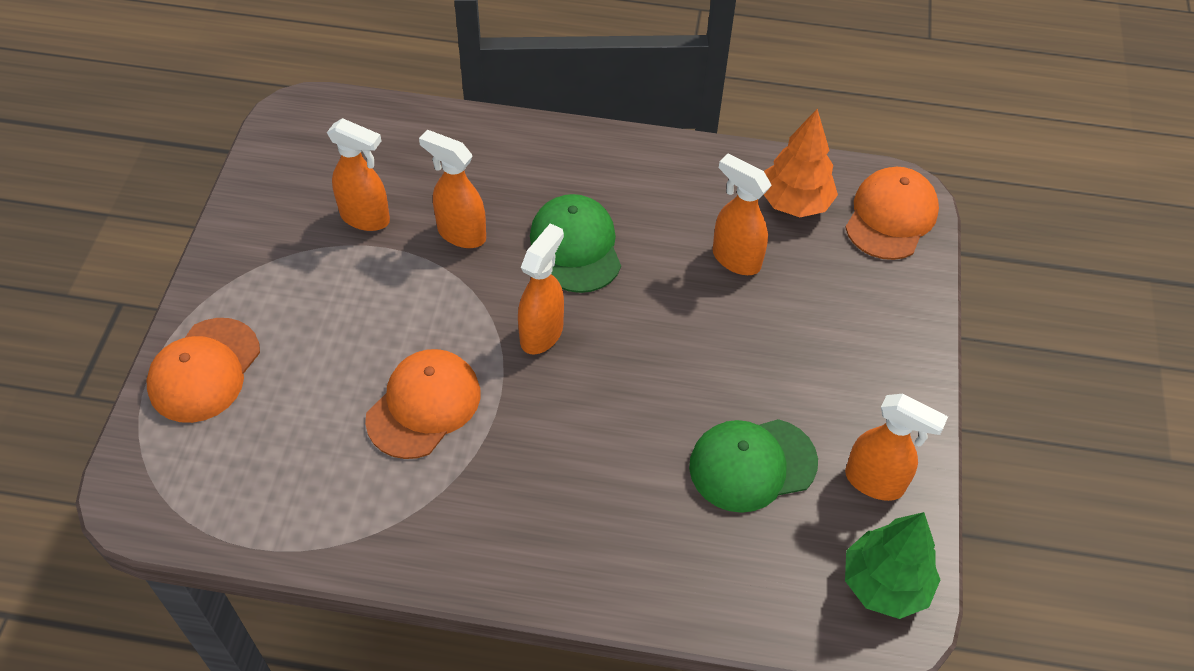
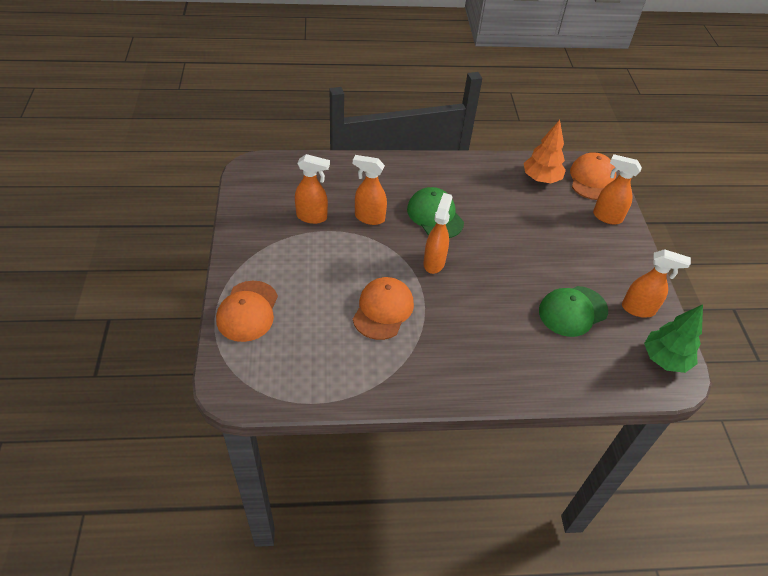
camera: 15 degrees left, 5 degrees down
(735, 259) = (522, 210): orange spray bottle -> orange spray bottle (606, 217)

